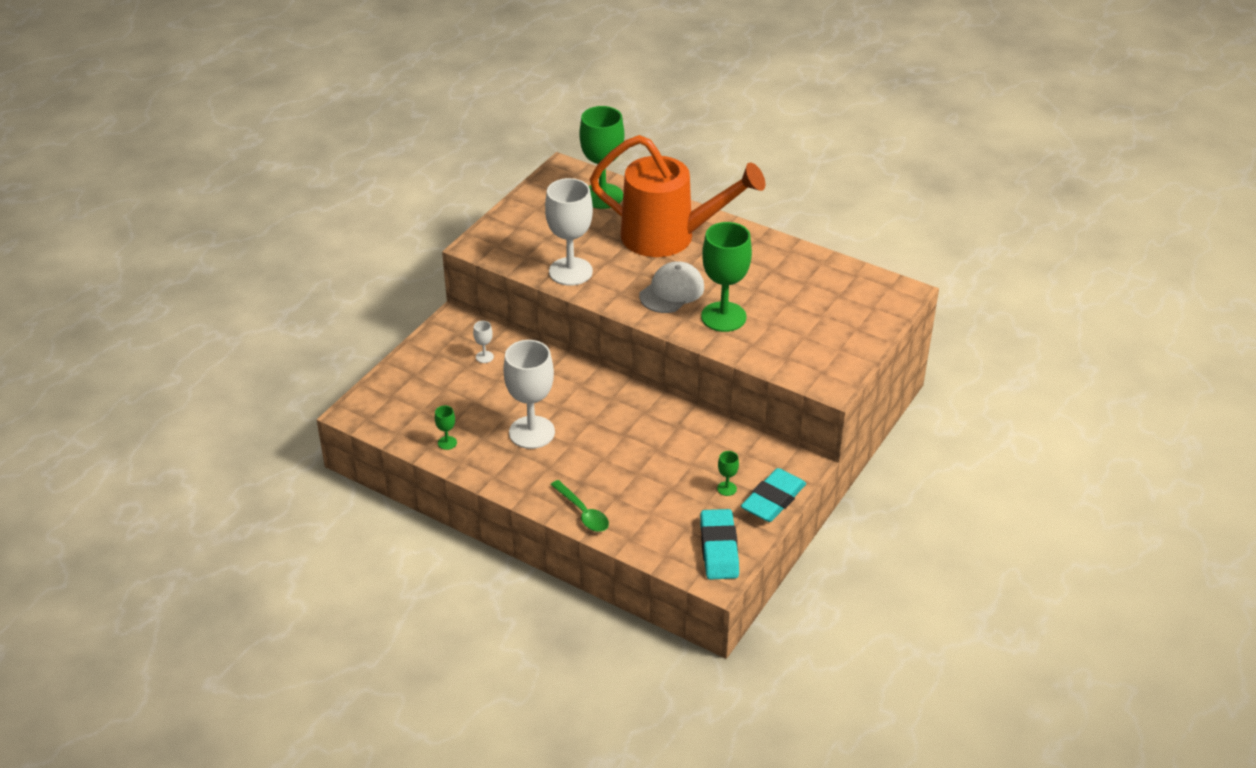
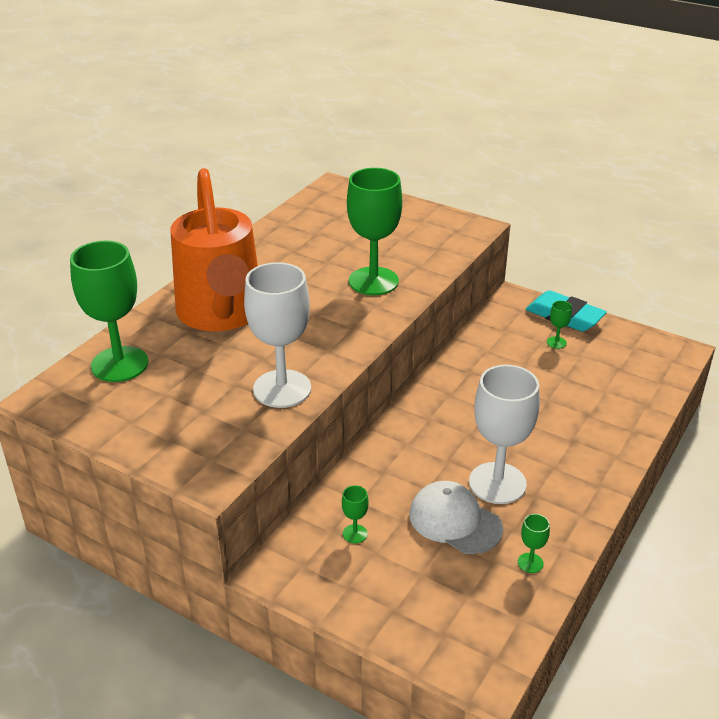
camera: 90 degrees left, 5 degrees down
(484, 357) = (355, 534): white goblet -> green goblet
(583, 512) = (620, 439): green spoon -> none
(668, 237) = (221, 314): orange watering can -> orange watering can turned 150 degrees clockwise
(672, 291) = (327, 313): white cap -> white cap (455, 521)
(719, 549) = (640, 349): turquoise eraser -> none

